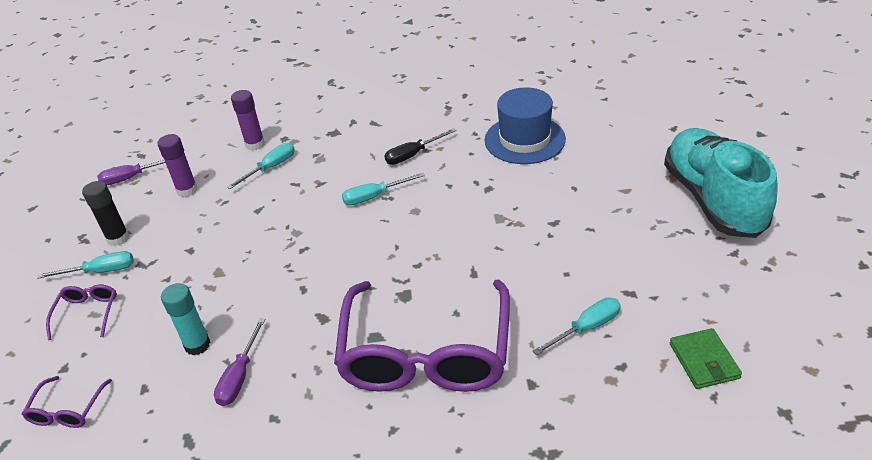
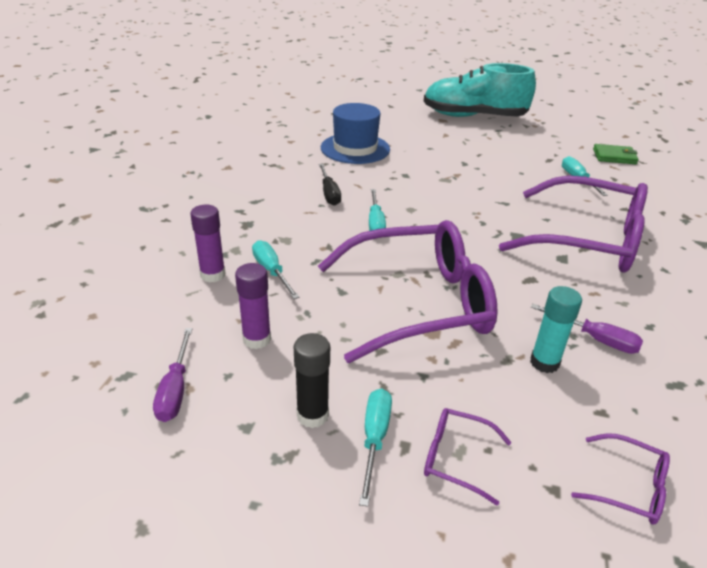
camera: 75 degrees left, 5 degrees down
(257, 256) = (421, 303): none -> purple glasses

